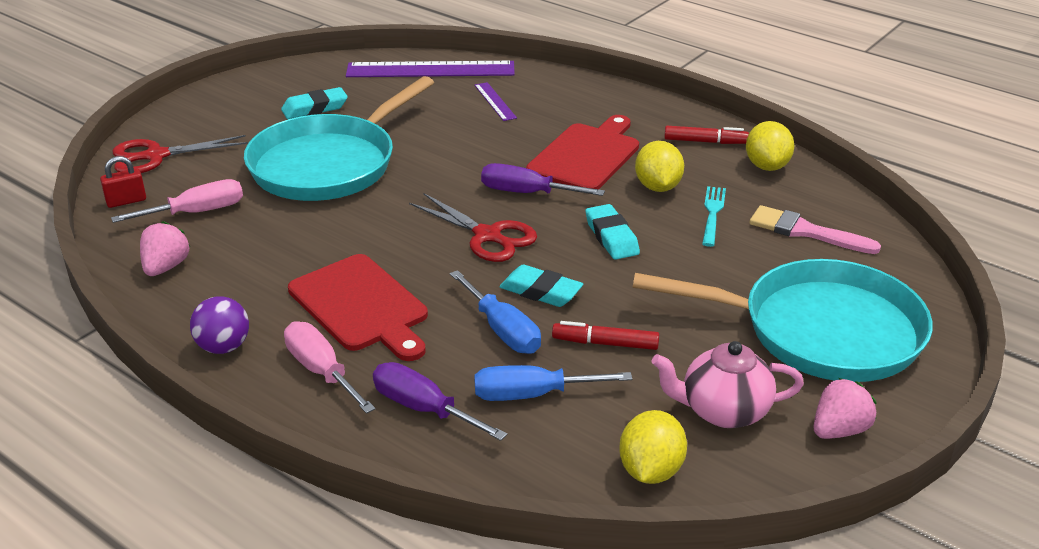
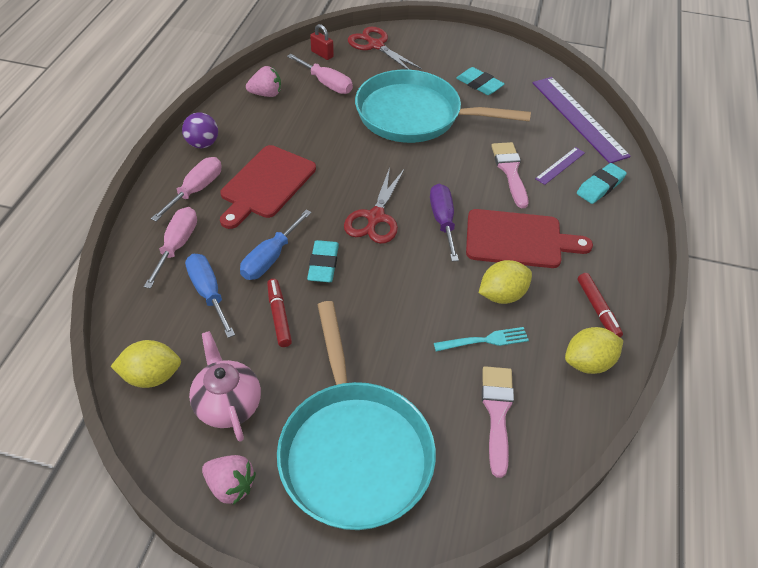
camera: 65 degrees right, 15 degrees up
(423, 408) = (177, 245): purple screwdriver -> pink screwdriver
(479, 131) = (510, 171): none -> pink brush
(611, 237) = (413, 285): turquoise eraser -> turquoise eraser (600, 187)

